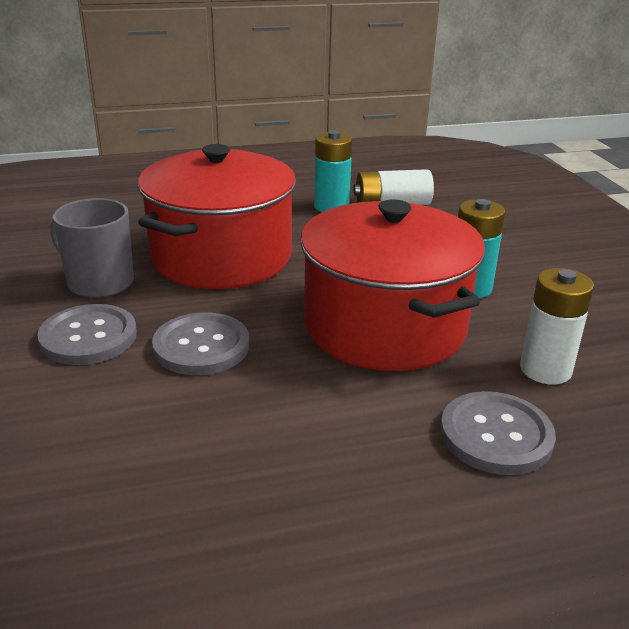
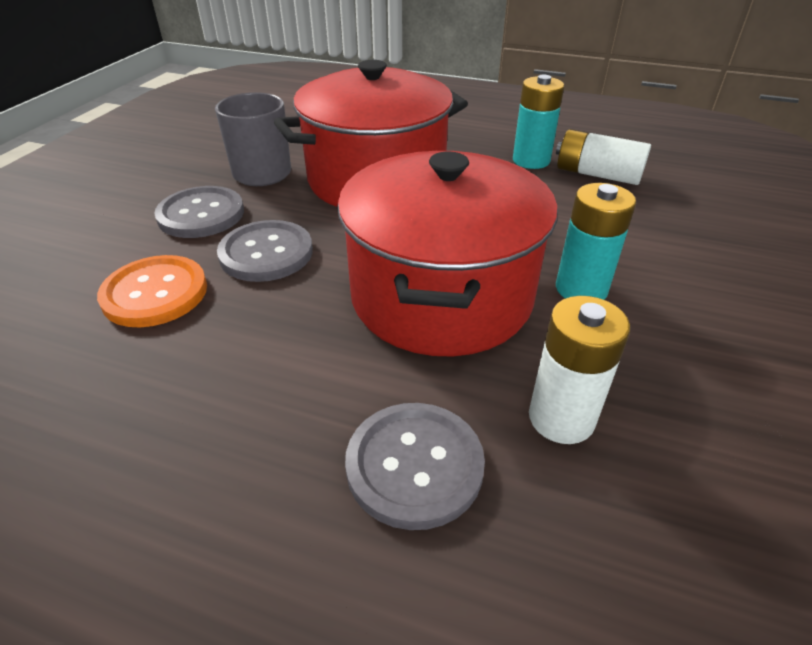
camera: 35 degrees right, 10 degrees up
(140, 415) = (155, 293): none -> orange button

